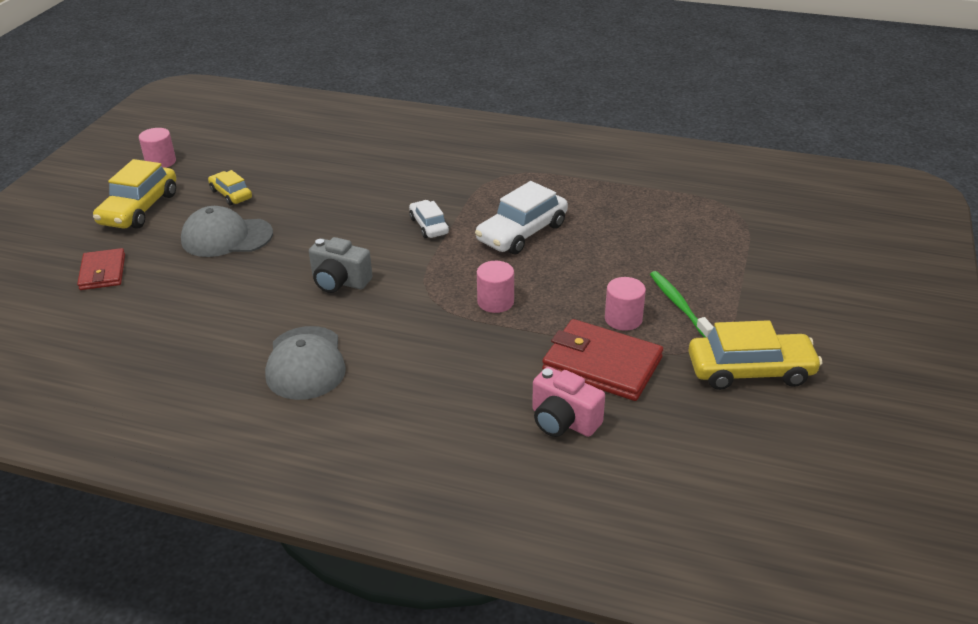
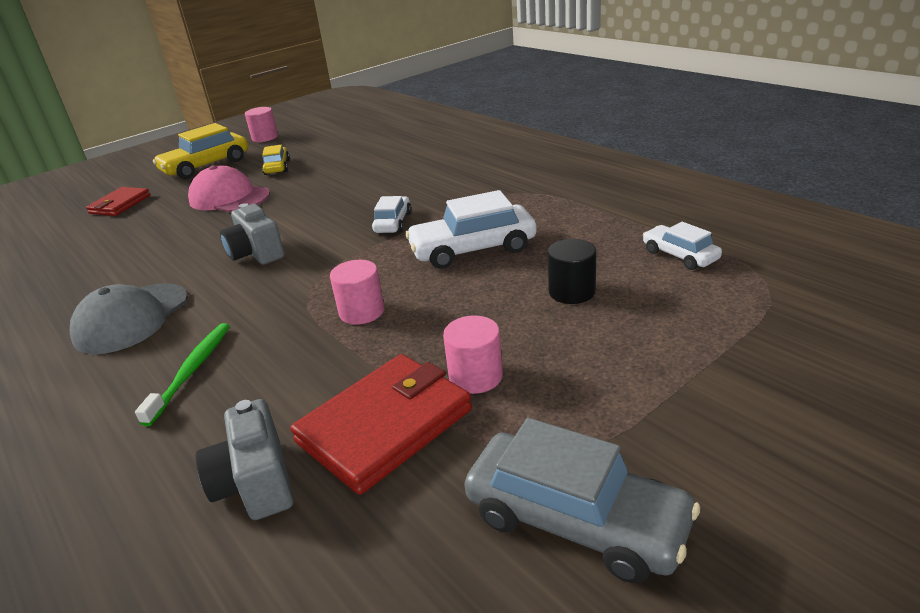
camera: 35 degrees right, 5 degrees down
(226, 237) = (229, 197): grey cap -> pink cap
(563, 421) = (256, 483): pink camera -> grey camera
(601, 364) = (385, 425): red wallet -> red wallet turned 75 degrees clockwise
(625, 247) = (571, 292): none -> black cylinder
(669, 203) = (680, 255): none -> white car
(679, 305) = (566, 382): green toothbrush -> green toothbrush (191, 371)
(750, 371) = (576, 520): yellow car -> grey car

